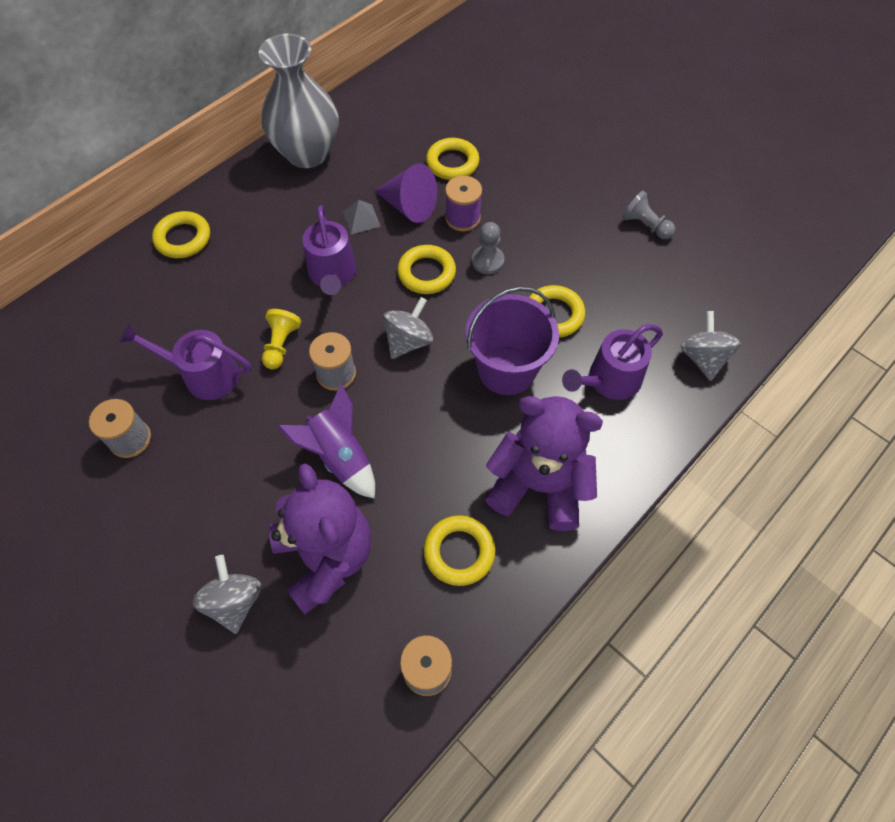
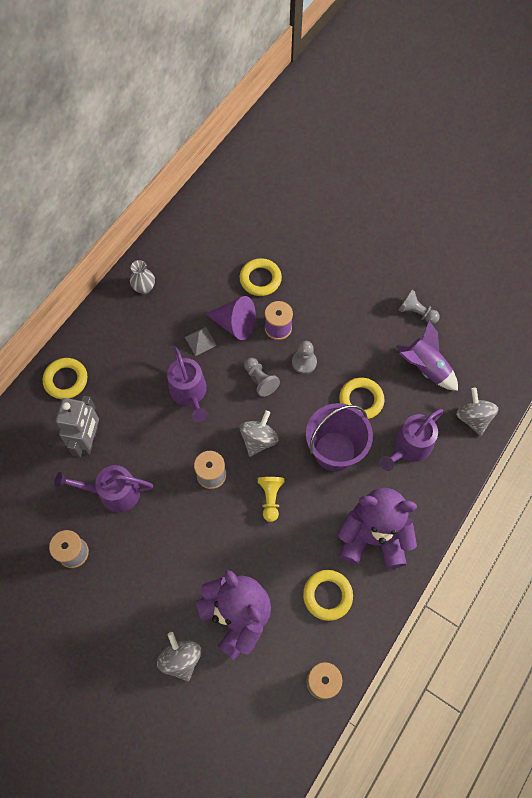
camera: 10 degrees left, 5 degrees up
(191, 310) = (89, 440): none -> grey robot
(281, 345) = (165, 458): yellow pawn -> yellow pawn (270, 498)
(307, 153) = (144, 288): grey vase -> grey vase, size x0.42
(340, 457) = (229, 540): purple rocket -> purple rocket (425, 368)
(426, 273) = (260, 380): yellow ring -> grey pawn

